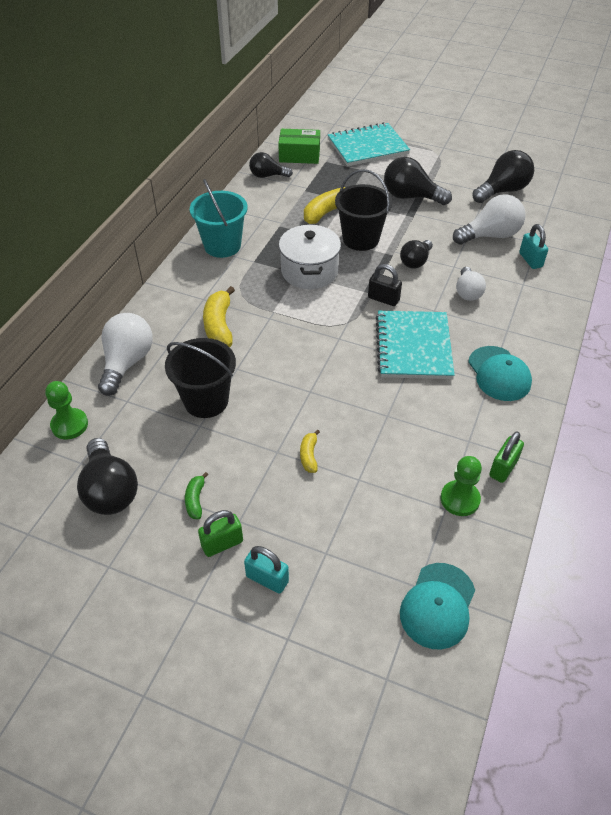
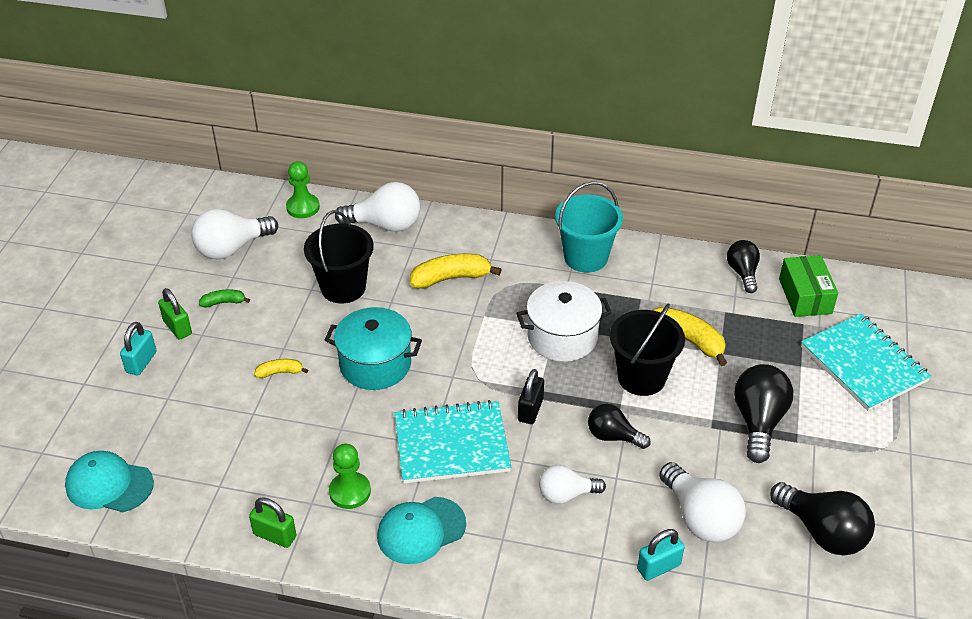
camera: 80 degrees right, 5 degrees down
(110, 490) = (232, 248): black light bulb -> white light bulb
(314, 386) = (375, 364): none -> turquoise pot
(460, 499) = (231, 497): green pawn -> green pawn (350, 491)

